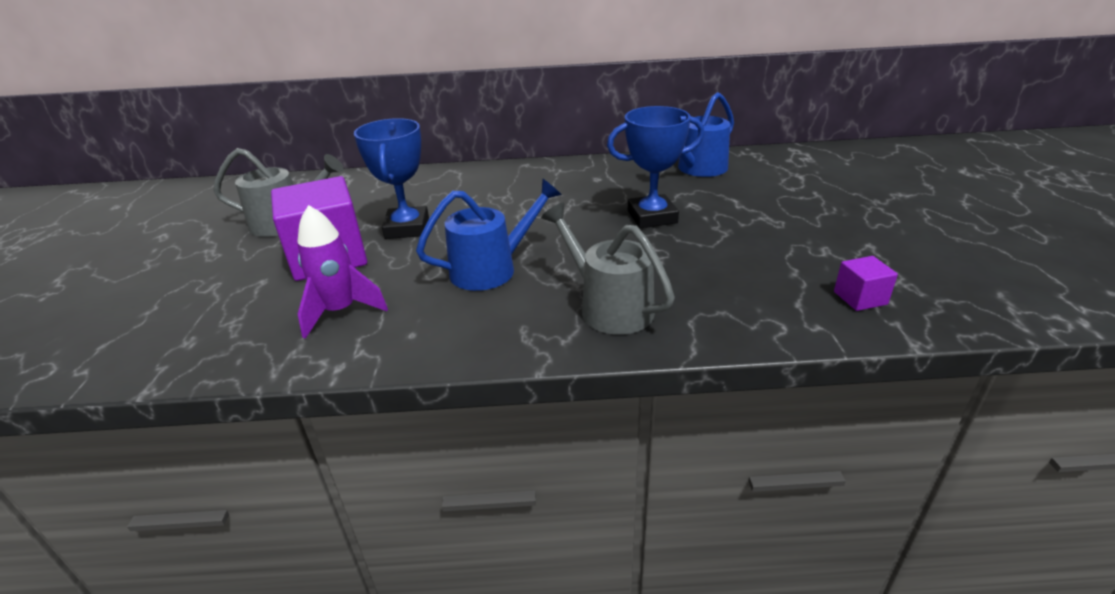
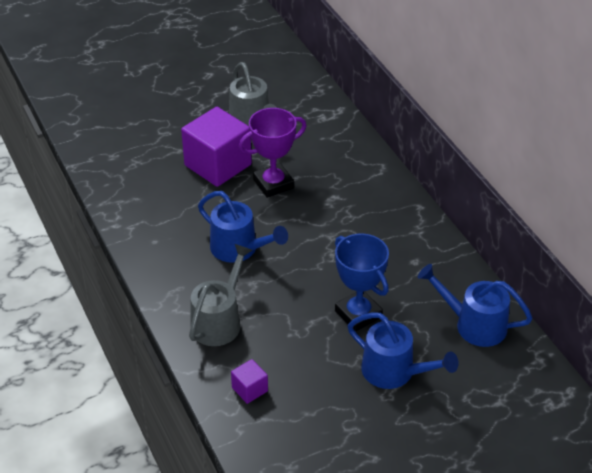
camera: 65 degrees right, 10 degrees up
(340, 312) = (163, 201): purple rocket -> none
(407, 228) = (273, 184): blue trophy -> purple trophy
(746, 213) = (395, 372): none -> blue watering can
(860, 298) = (286, 453): purple cube -> purple cube (250, 389)

